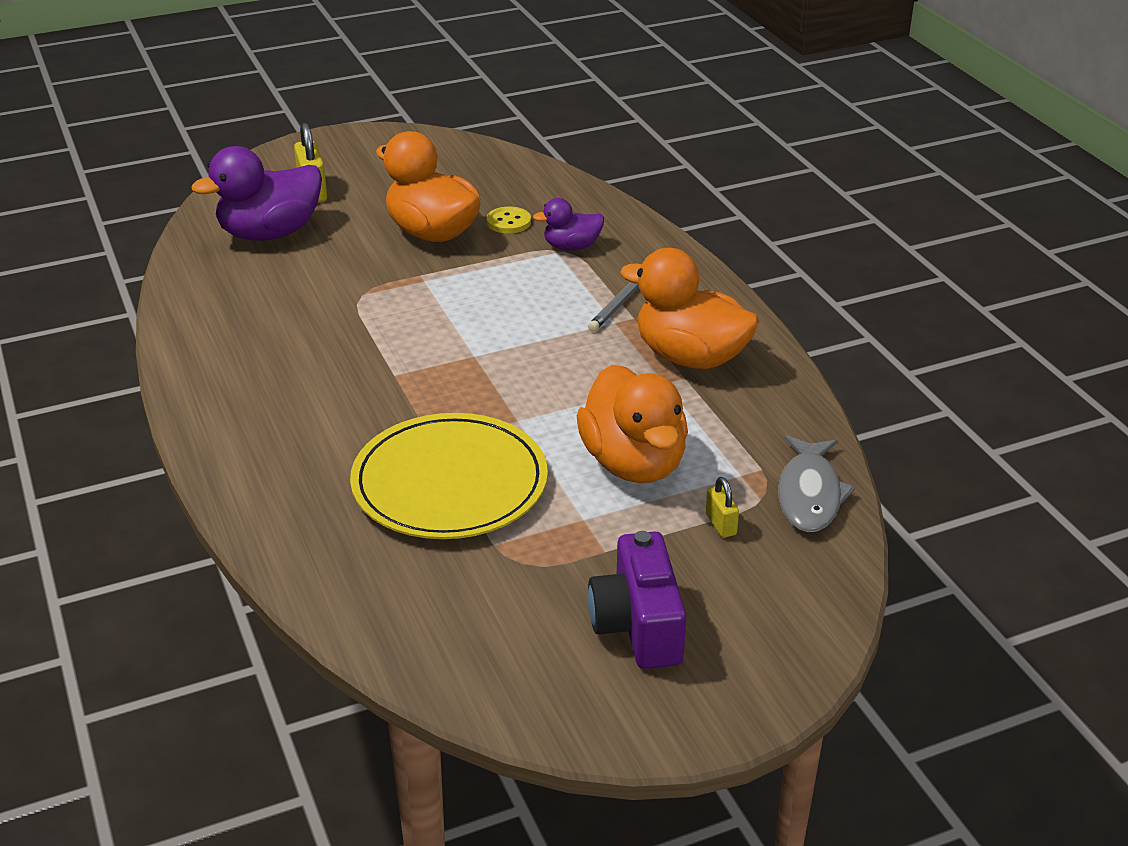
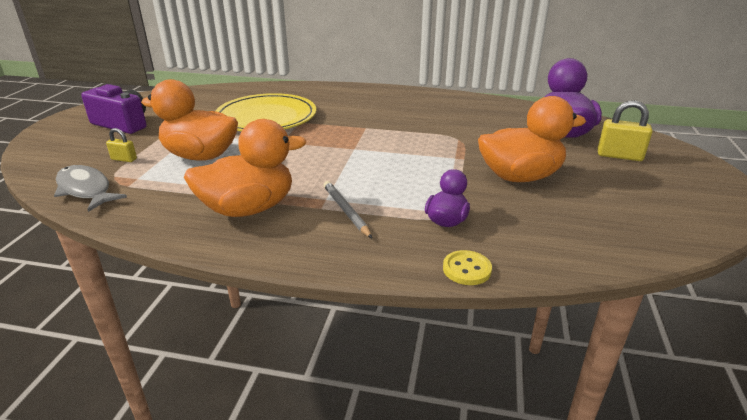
camera: 125 degrees right, 5 degrees down
(508, 222) = (513, 209): yellow button -> yellow button (466, 269)

